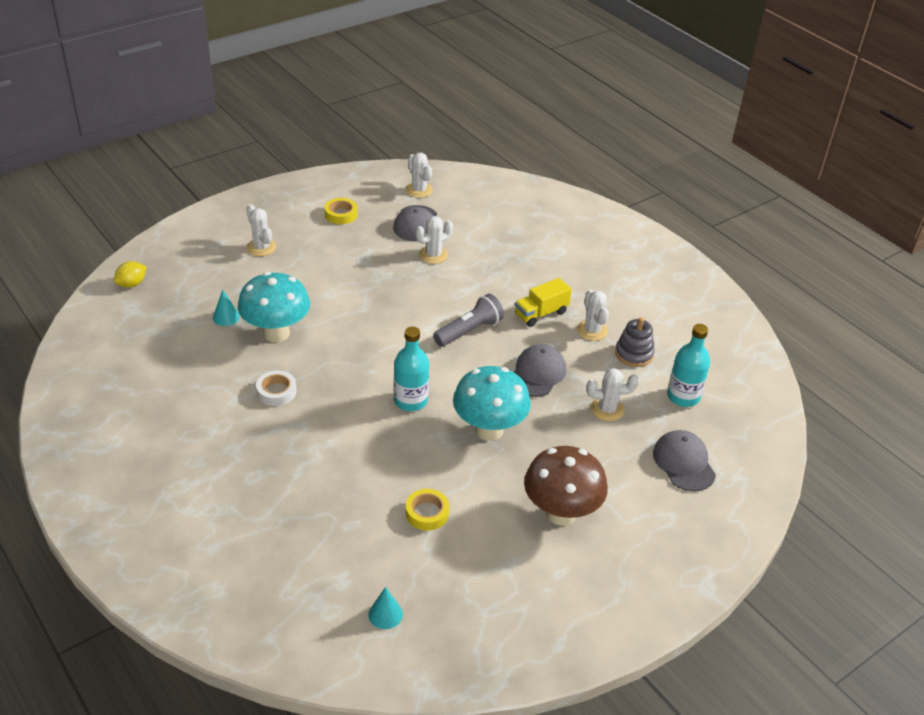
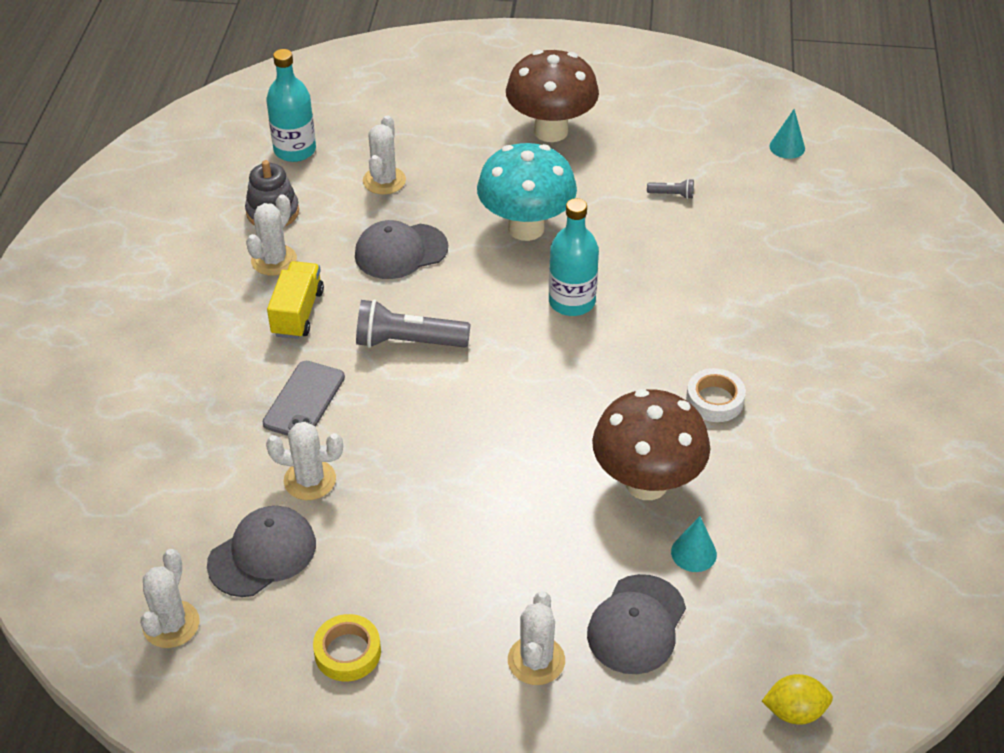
camera: 135 degrees left, 5 degrees up
(276, 333) = (646, 483): turquoise mushroom -> brown mushroom
(427, 513) = (672, 195): yellow tape -> grey flashlight
(480, 281) = (304, 400): none -> grey phone
(541, 313) = (297, 313): yellow truck -> yellow truck turned 90 degrees counterclockwise
(607, 409) = (384, 181): white cactus -> white cactus turned 60 degrees clockwise
(684, 463) = (387, 105): grey cap -> grey cap (636, 624)

